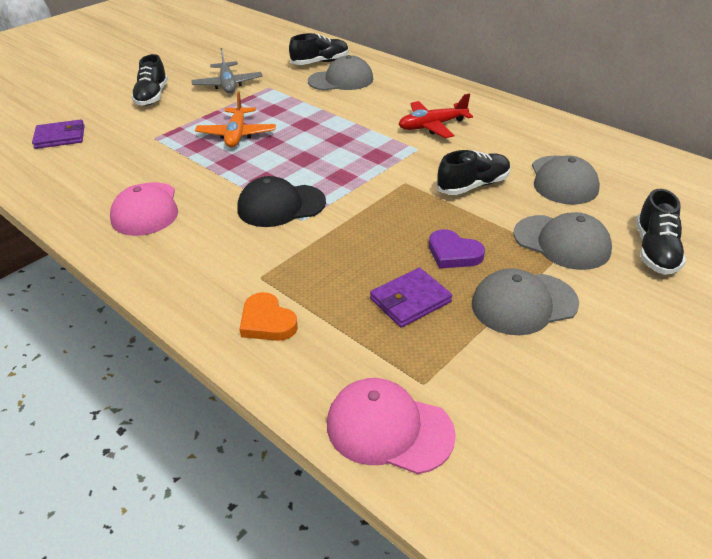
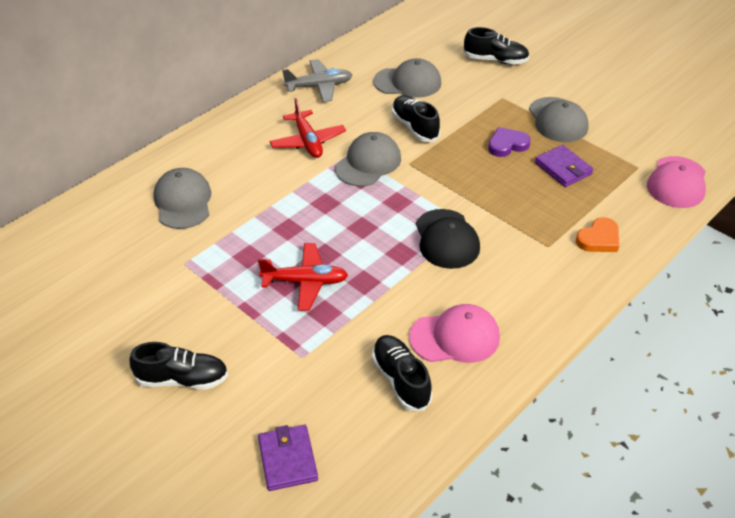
camera: 90 degrees left, 5 degrees up
(228, 85) = (166, 303): grey plane -> grey plane (319, 86)
(237, 134) = (305, 282): orange plane -> red plane
(320, 62) = (124, 220): black shoe -> black shoe (401, 380)
(453, 253) = (507, 145): purple heart -> purple heart turned 150 degrees counterclockwise
(561, 242) = (489, 95): grey cap -> grey cap (368, 163)

